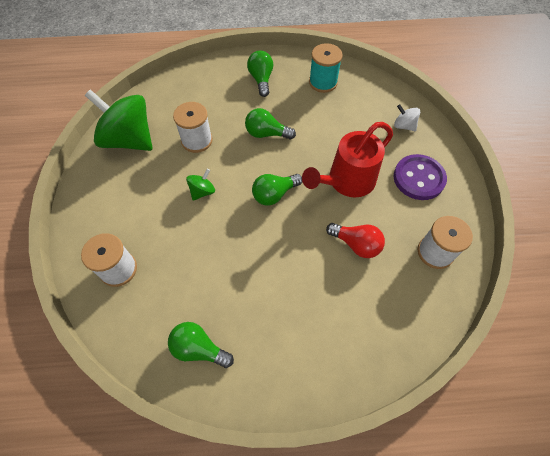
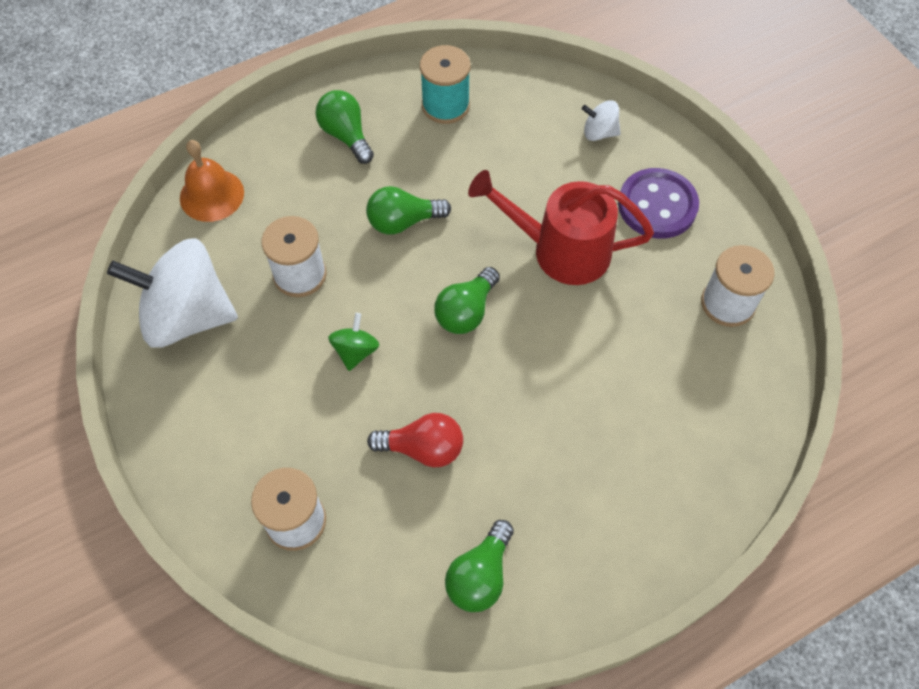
camera: 25 degrees left, 0 degrees up
(129, 139) = (187, 316): green spinning top -> white spinning top
(176, 85) = (212, 195): none -> orange bell
(199, 348) = (480, 575): green light bulb -> green light bulb turned 60 degrees counterclockwise
(346, 181) = (560, 250): red watering can -> red watering can turned 75 degrees clockwise
(356, 244) = (619, 337): red light bulb -> red light bulb (423, 448)

